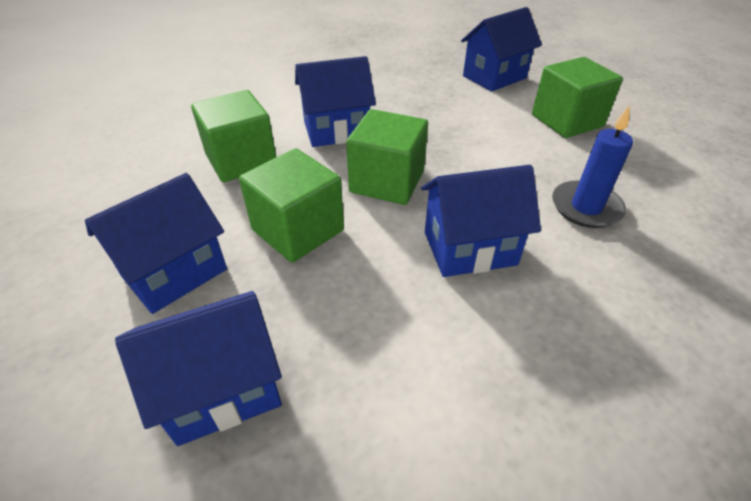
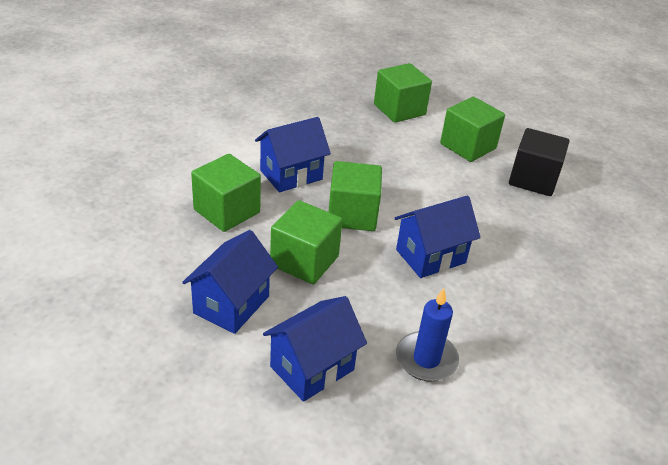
camera: 20 degrees left, 5 degrees down
(494, 77) = (399, 109): blue house -> green cube
(586, 207) = (498, 216): blue candle -> blue candle (426, 359)
(648, 167) = (533, 179): none -> black cube

